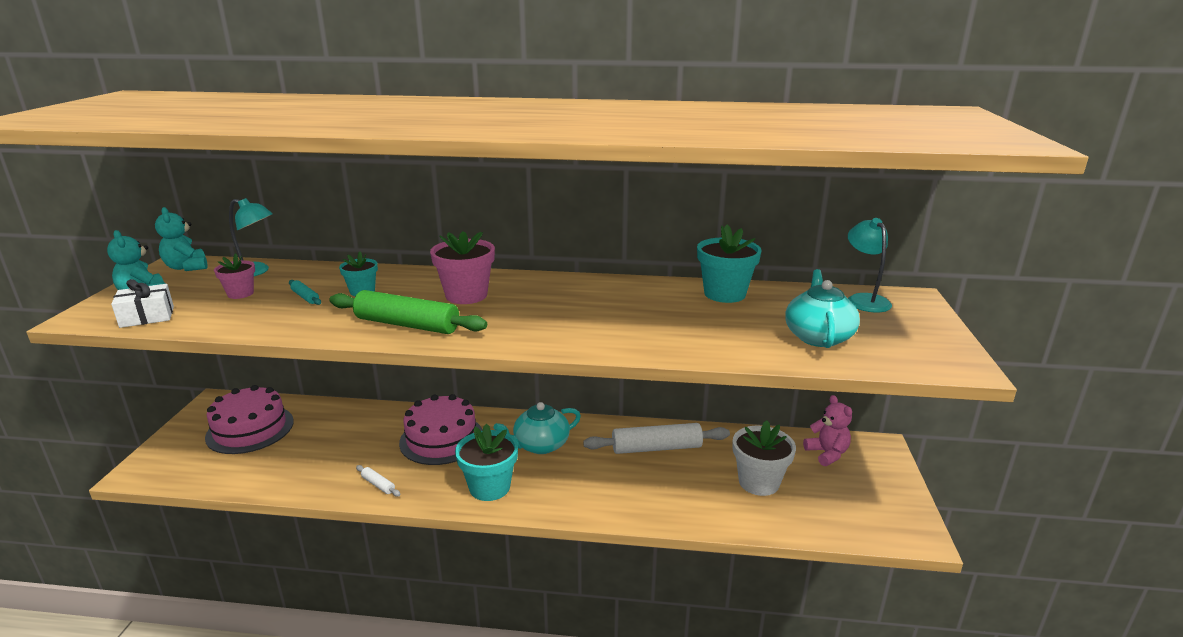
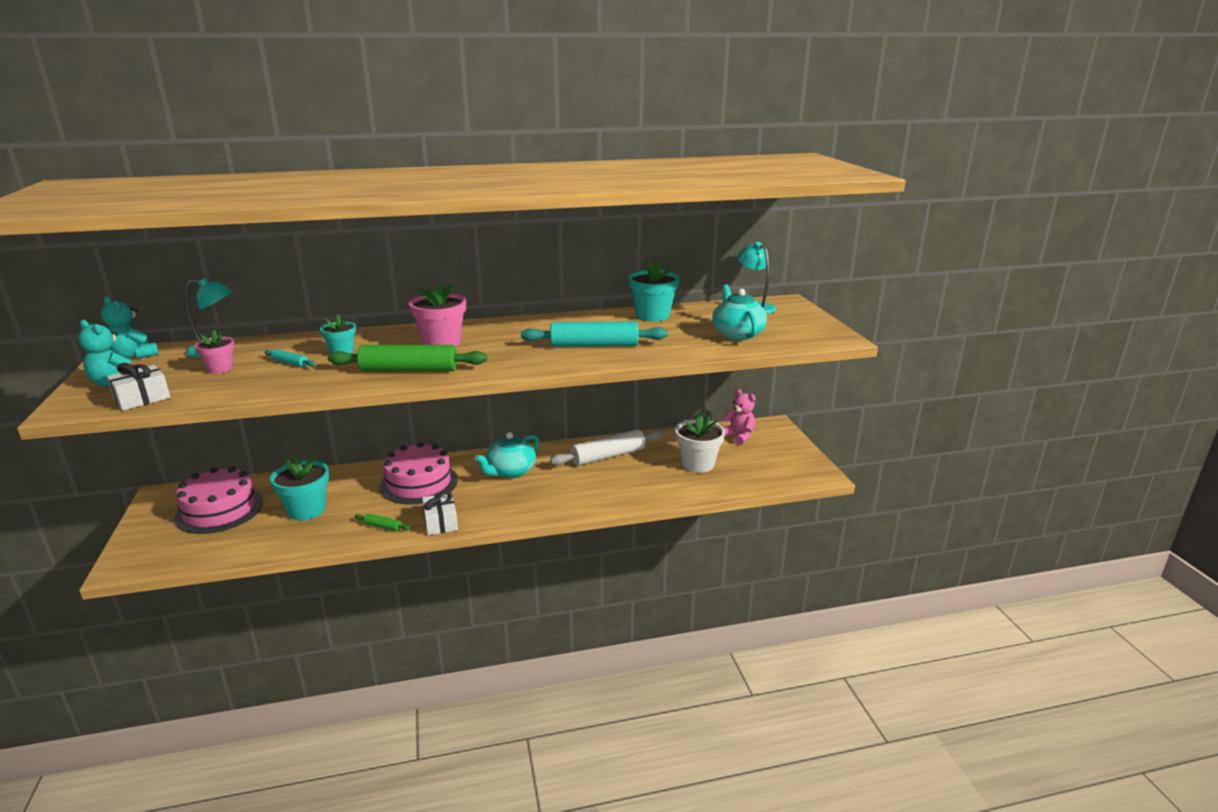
camera: 20 degrees left, 0 degrees up
(378, 485) = (383, 526): white rolling pin -> green rolling pin
(436, 494) = (440, 522): none -> white gift
(489, 487) = (485, 509): turquoise flower pot -> turquoise flower pot (307, 510)
(628, 325) = (594, 345): none -> turquoise rolling pin

